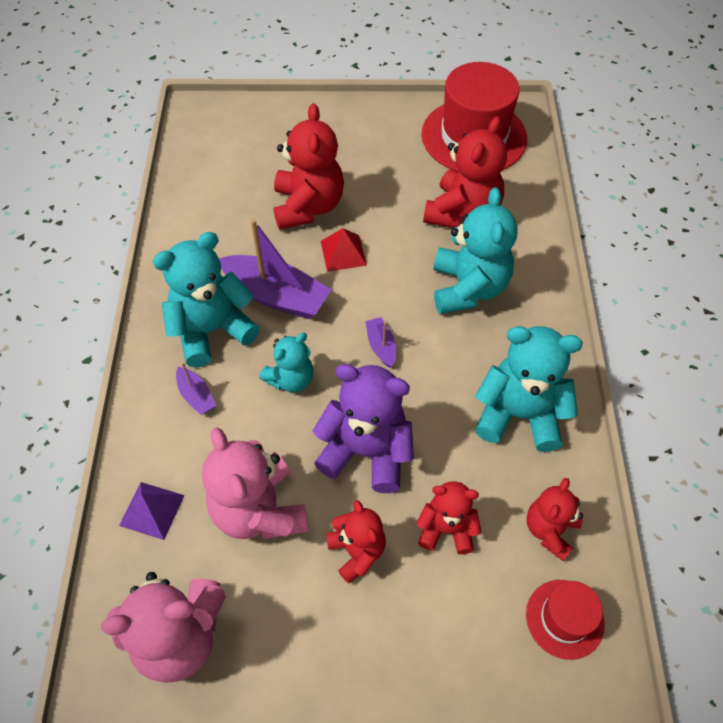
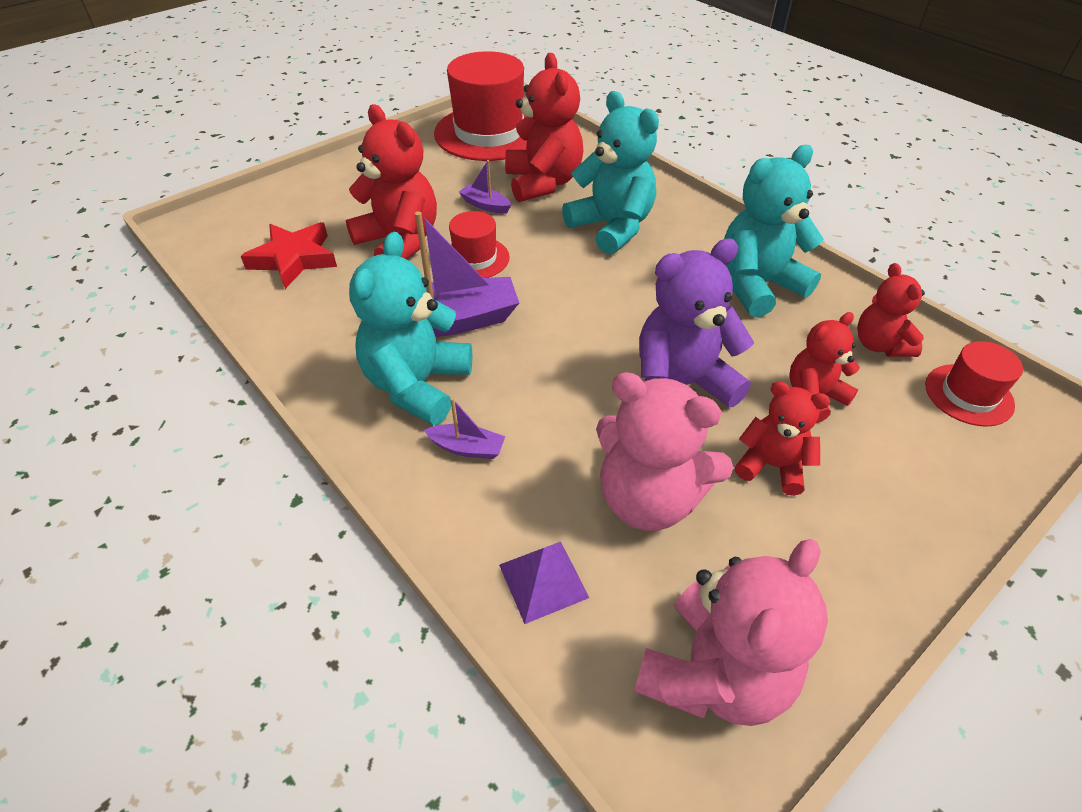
camera: 40 degrees left, 10 degrees down
(232, 179) = (294, 259): none -> red star
(291, 379) = (545, 375): turquoise teddy bear -> none
(343, 253) = (475, 258): red pyramid -> red hat
(381, 346) = (593, 304): purple boat -> purple boat (485, 205)

